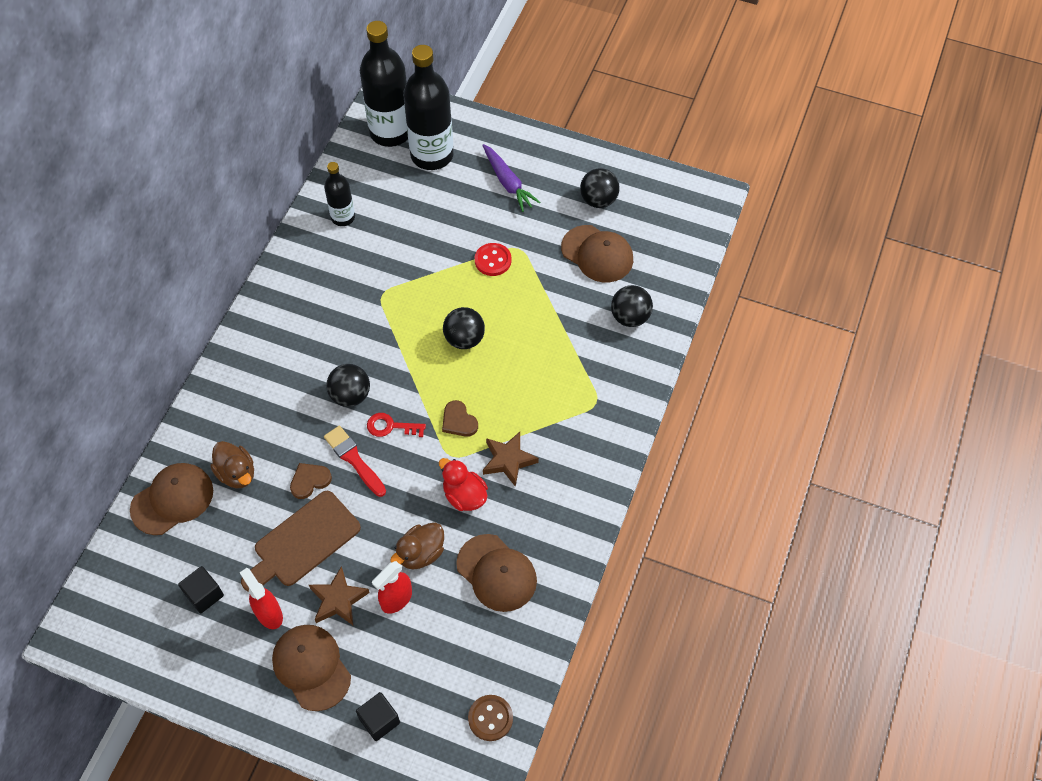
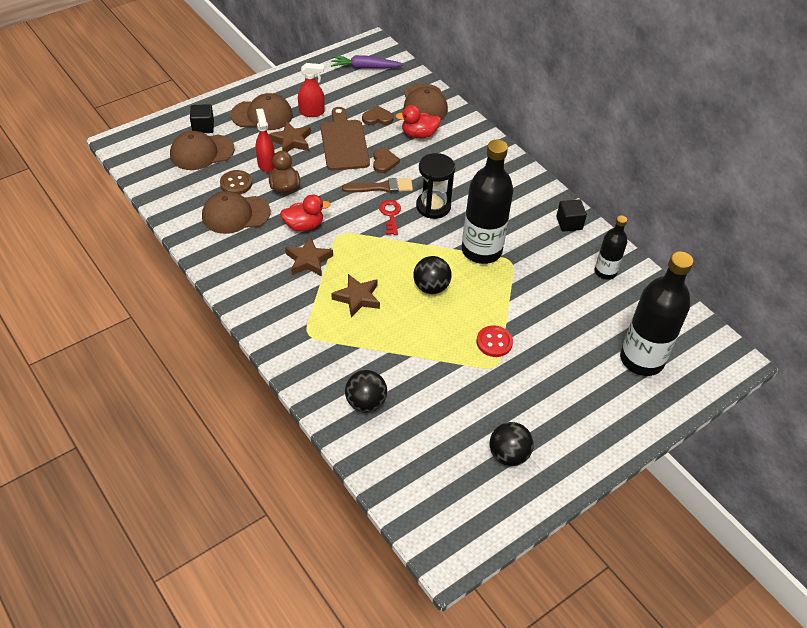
camera: 120 degrees right, 10 degrees down
(204, 595) = (349, 94): black cube -> black cube (569, 223)
(237, 473) = (419, 134): brown duck -> red duck
(350, 395) = (433, 206): black ball -> black hourglass
(354, 459) = (381, 187): red brush -> brown brush
(390, 132) = (687, 344): black bottle -> black bottle (481, 250)
(391, 426) = (390, 215): red key -> red key turned 45 degrees counterclockwise
(458, 421) = (363, 250): brown heart -> brown heart (377, 118)
(490, 718) = (153, 168): brown button -> brown button (236, 184)
(508, 182) = (574, 397): purple carrot -> purple carrot (365, 67)
(523, 390) = (357, 298): none -> brown star
(597, 254) = (448, 418): brown cap -> brown cap (201, 152)

